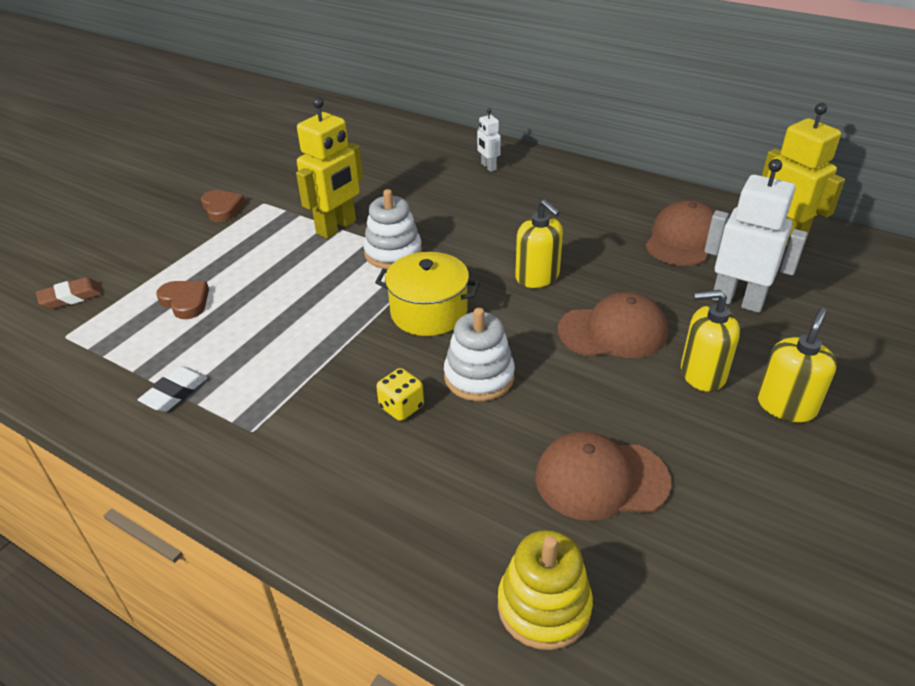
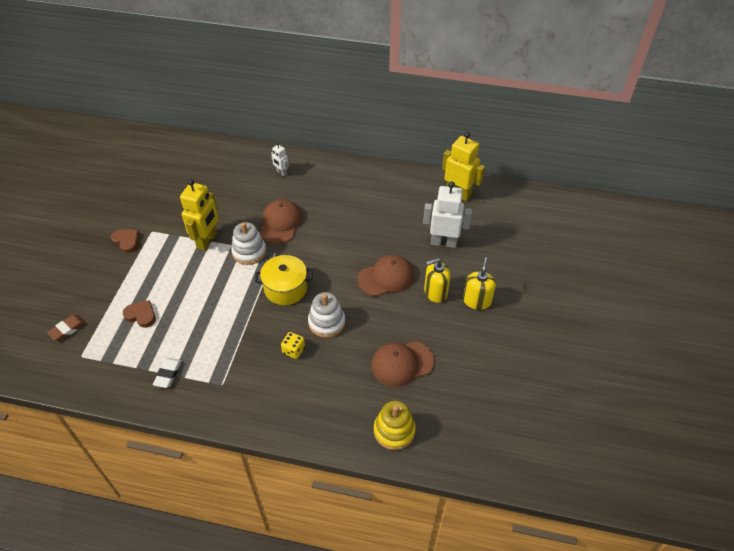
camera: 20 degrees left, 10 degrees up
(537, 277) = (336, 250): yellow soap dispenser -> none
(683, 239) = (407, 206): brown cap -> brown cap (280, 223)

